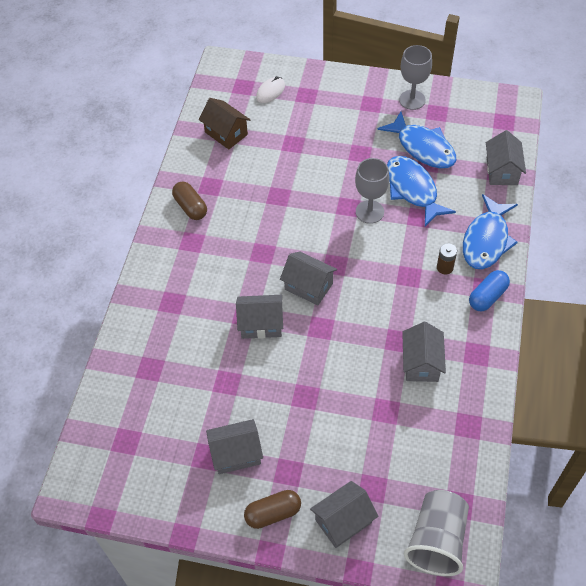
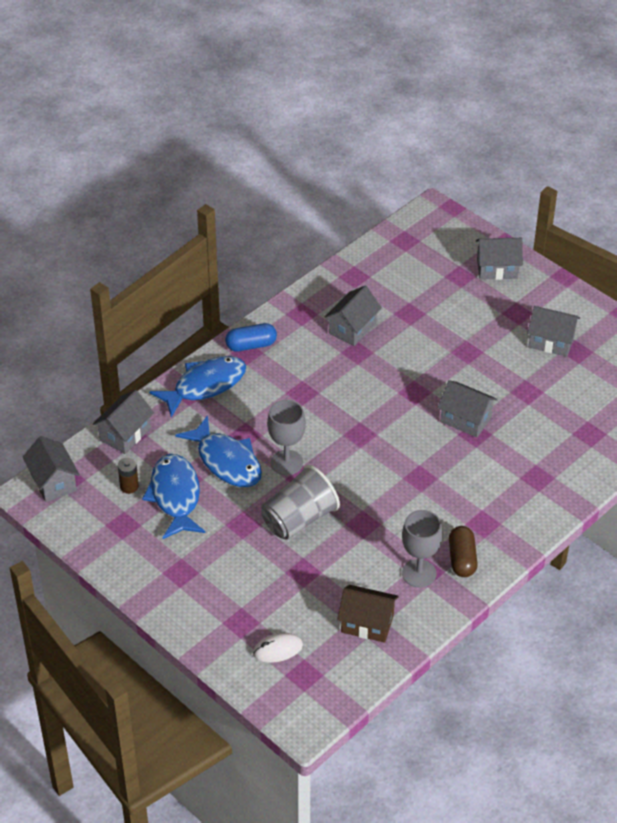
camera: 150 degrees left, 10 degrees down
(226, 133) = (367, 623): brown house -> brown house turned 60 degrees counterclockwise
(273, 513) = (547, 295): brown capsule -> none
(308, 286) = (399, 428): grey house -> grey house (53, 482)
(412, 100) = (133, 552): grey goblet -> grey goblet (419, 573)
(413, 190) = (226, 461): blue fish -> blue fish turned 45 degrees counterclockwise
(437, 540) = (438, 231): grey cup -> grey cup (299, 519)
(445, 267) = (264, 383): brown battery -> brown battery (129, 486)

